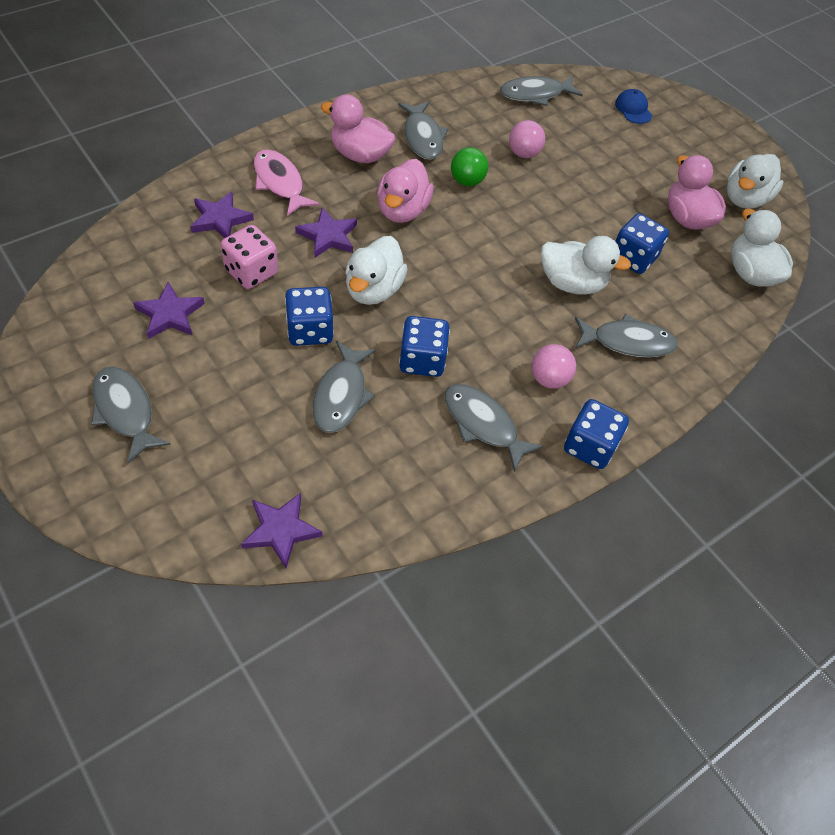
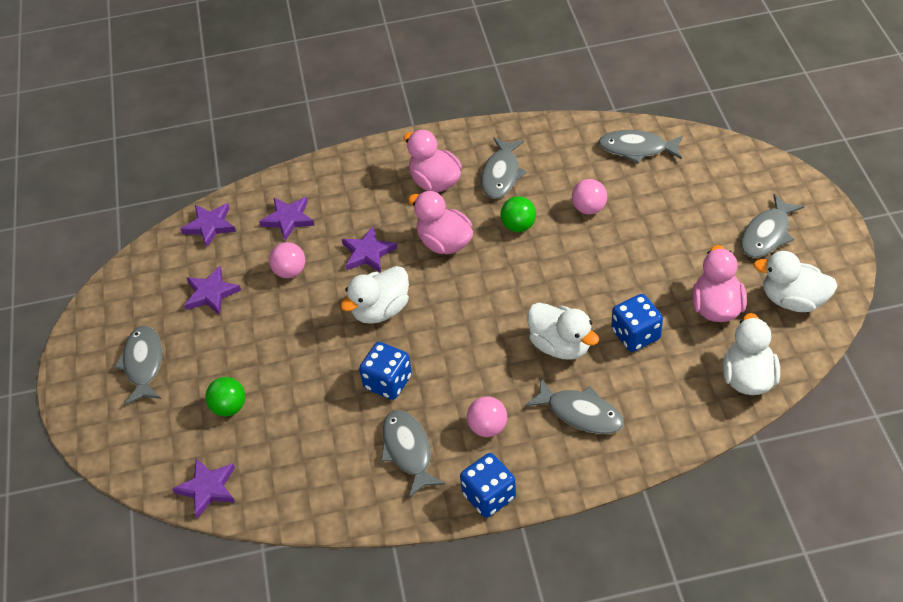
camera: 35 degrees right, 5 degrees down
(130, 243) = (210, 226): none -> purple star
(251, 272) = (290, 271): pink dice -> pink ball
(258, 432) = (229, 407): none -> green ball
(280, 183) = (353, 195): pink fish -> none
(310, 330) = (310, 333): blue dice -> none
(341, 395) = (307, 394): grey fish -> grey fish (767, 234)
(402, 211) = (444, 242): pink duck -> pink duck turned 90 degrees clockwise
(633, 109) = (731, 181): blue cap -> none
(744, 199) = (793, 300): white duck -> white duck turned 45 degrees clockwise

